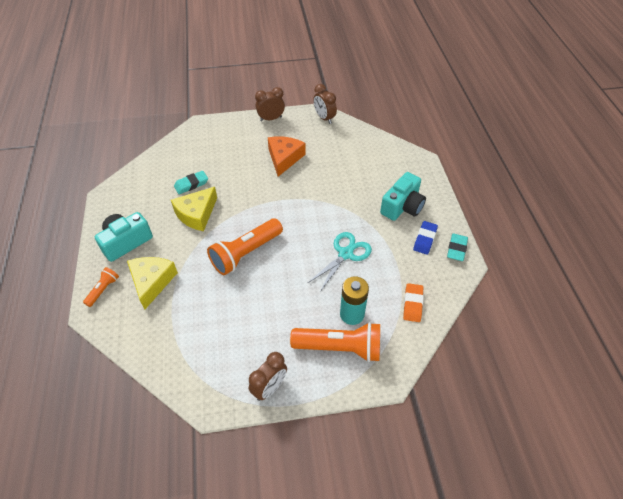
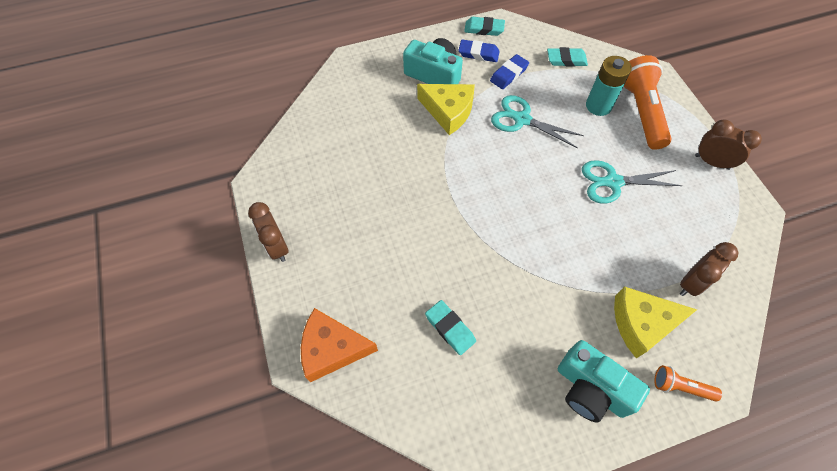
camera: 100 degrees left, 10 degrees up
(196, 214) = (508, 302): yellow cheese -> yellow cheese (448, 111)
(245, 253) = (556, 221): orange flashlight -> none
(269, 300) = (612, 182): none -> turquoise scissors
(284, 158) = (370, 210): orange cheese -> orange cheese (332, 348)
(324, 118) = (271, 173): brown clock -> brown clock (691, 283)
(398, 256) = (509, 74): none -> blue eraser
(412, 304) = (566, 60): orange eraser -> turquoise eraser

